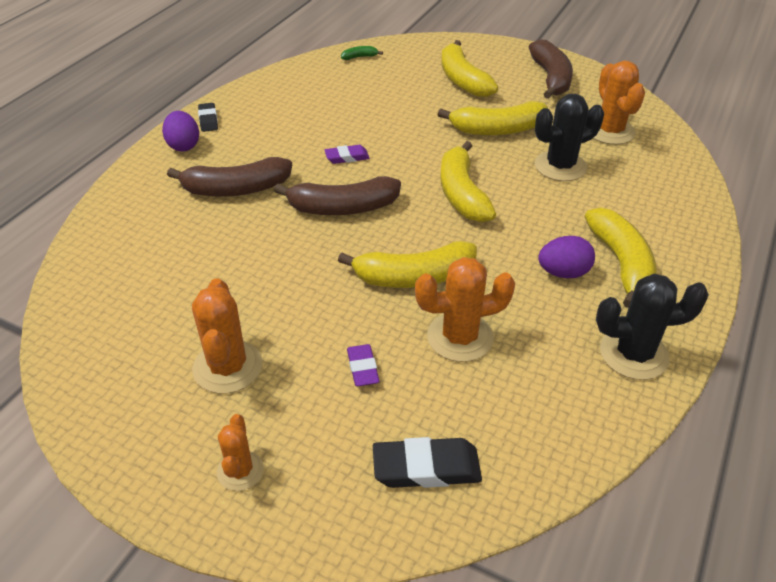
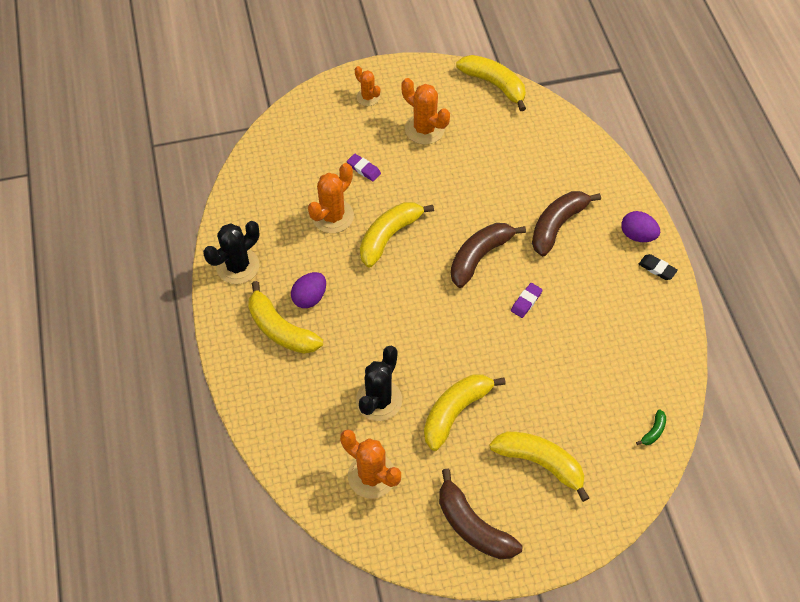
camera: 140 degrees right, 15 degrees up
(426, 468) = (294, 146): black eraser -> none
(461, 194) = (421, 322): yellow banana -> yellow banana (494, 84)

